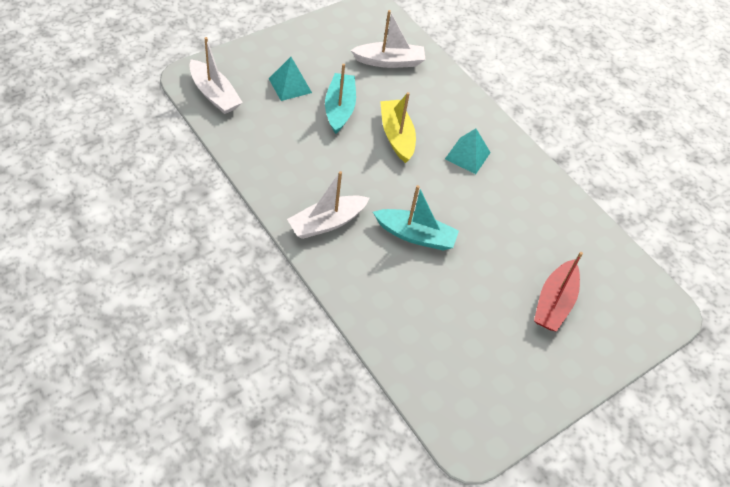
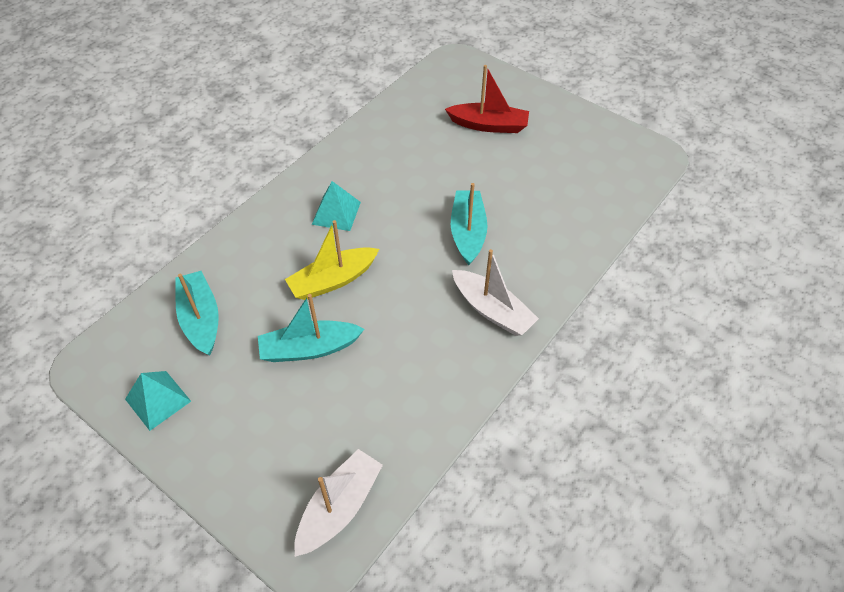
camera: 100 degrees left, 0 degrees up
(290, 85) = (286, 418): turquoise pyramid -> turquoise pyramid (158, 400)
(389, 61) = (201, 319): white boat -> turquoise boat

